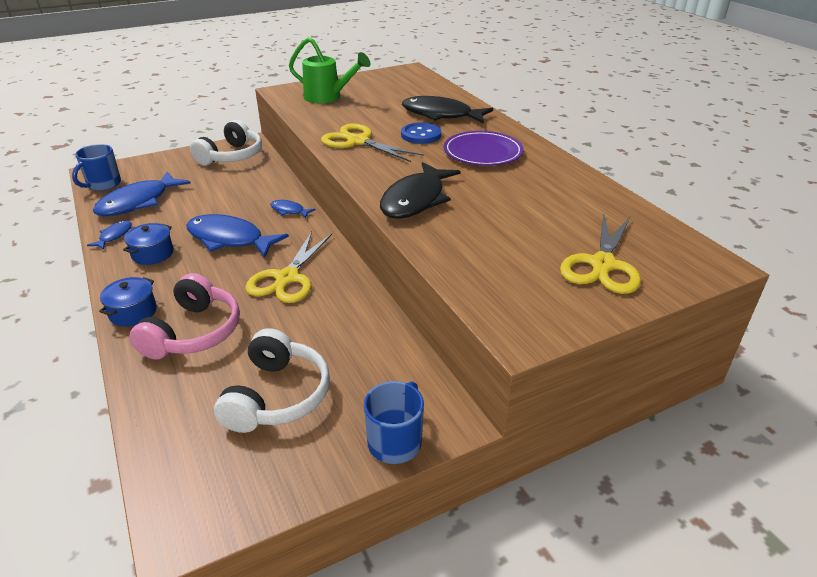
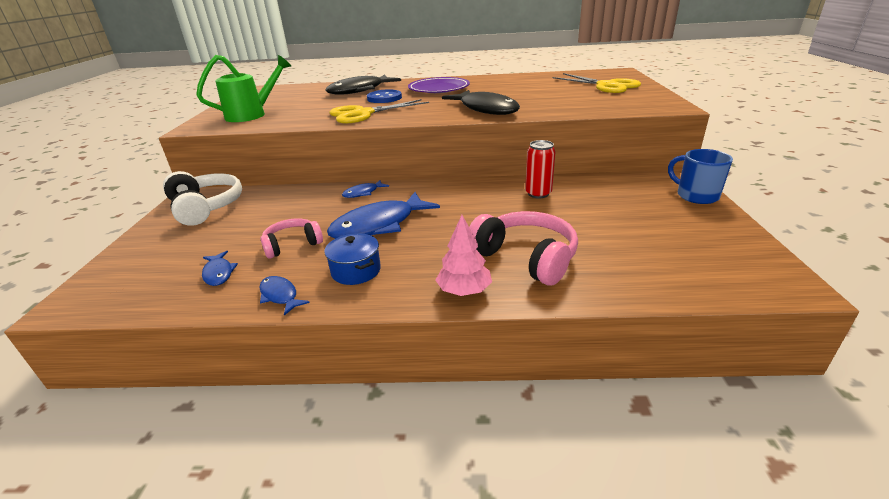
camera: 60 degrees left, 5 degrees down
(103, 184) = (122, 298): blue mug -> none
(133, 312) = (464, 291): blue pot -> pink tree
(138, 202) = (218, 273): blue fish -> blue fish, size x0.48
(184, 213) = (292, 245): none -> pink headphones
(277, 396) = (635, 229): white headphones -> none
(287, 278) = (474, 206): yellow scissors -> none
(337, 311) = (538, 193): none -> red can

